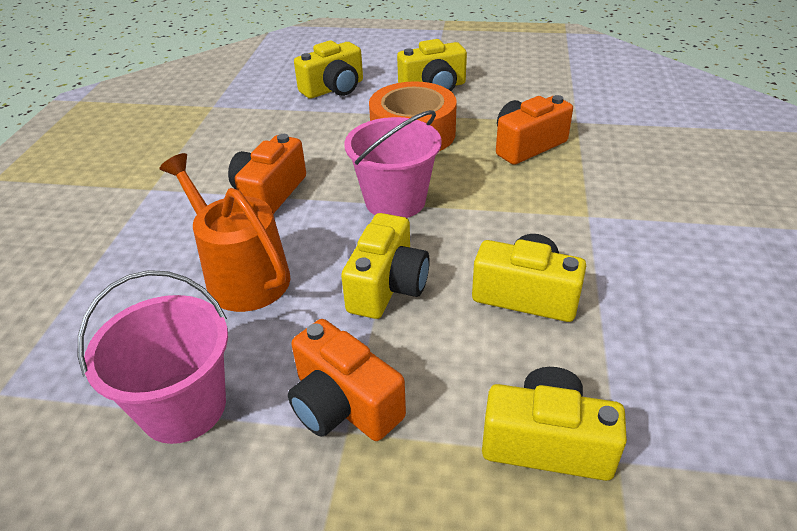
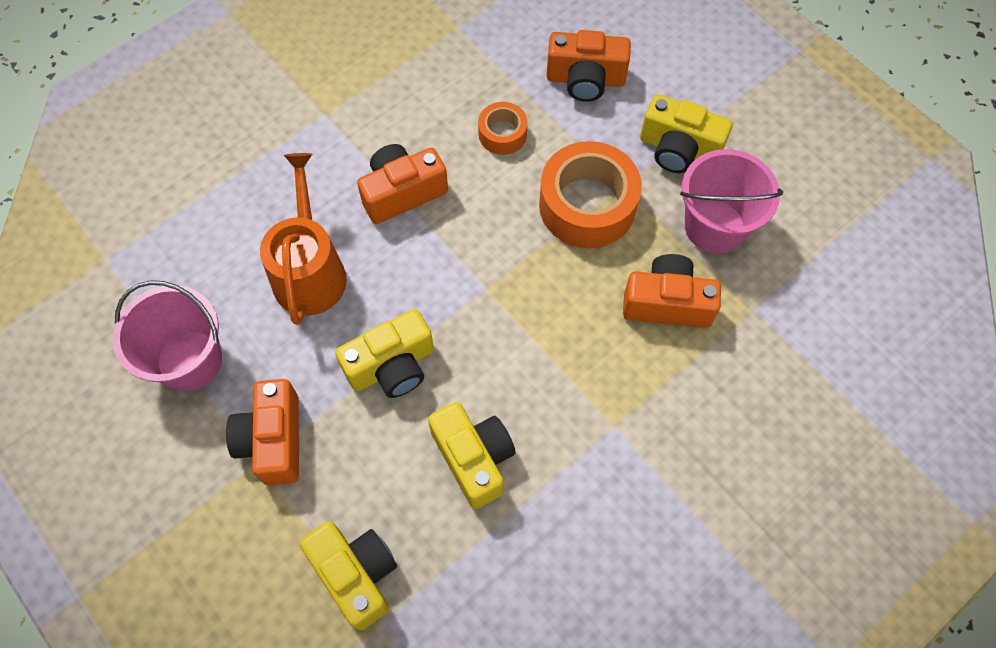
camera: 40 degrees right, 25 degrees up
(309, 133) = (502, 134): none -> orange tape
(334, 89) = (585, 79): yellow camera -> orange camera
(395, 201) = (485, 281): pink bucket -> pink bucket (714, 226)

